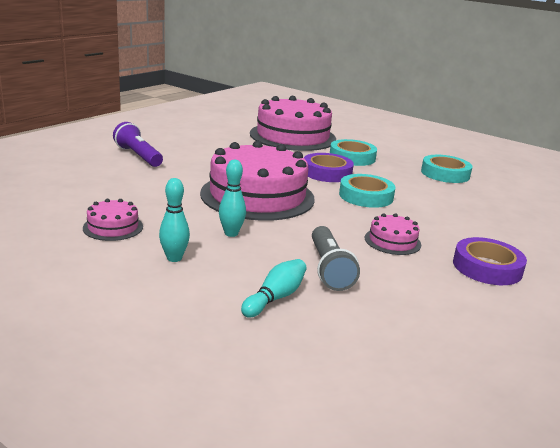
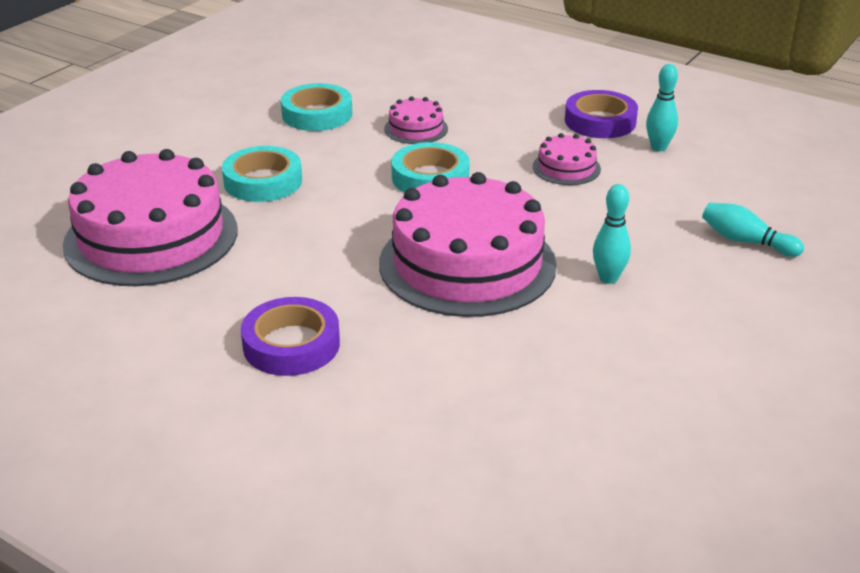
camera: 90 degrees left, 10 degrees up
(113, 227) = (645, 382): pink cake -> pink cake (416, 129)
(138, 156) = (318, 409): purple flashlight -> none
(174, 258) = (703, 316): turquoise bowling pin -> turquoise bowling pin (658, 147)
(327, 172) = (344, 205): purple tape -> purple tape (291, 344)
(329, 269) = (661, 209): grey flashlight -> none

